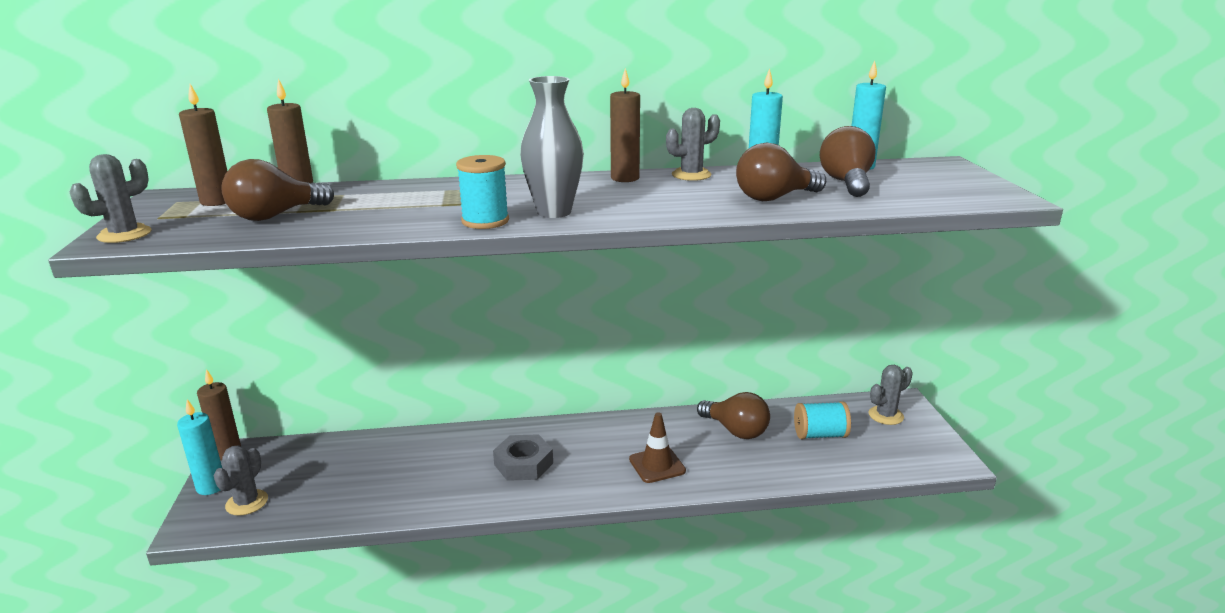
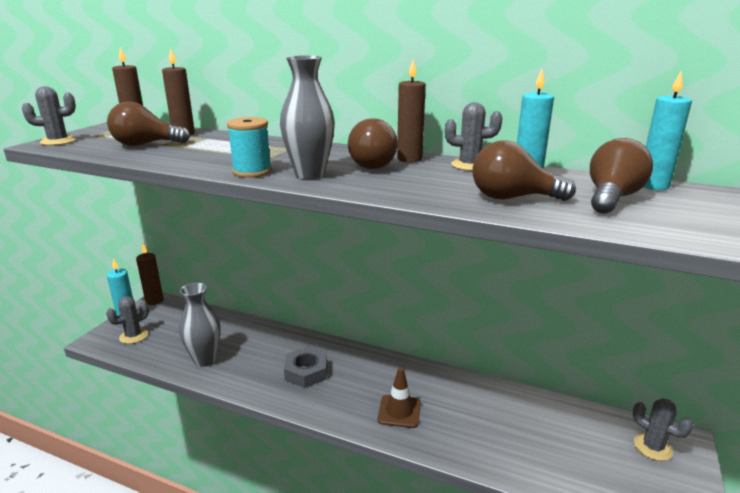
camera: 30 degrees right, 0 degrees up
(383, 494) = (205, 360): none -> grey vase
(735, 430) = (489, 406): brown light bulb -> brown light bulb (369, 164)
(820, 435) = (566, 440): turquoise spool -> none
(886, 415) = (652, 447): grey cactus -> grey cactus turned 45 degrees clockwise

